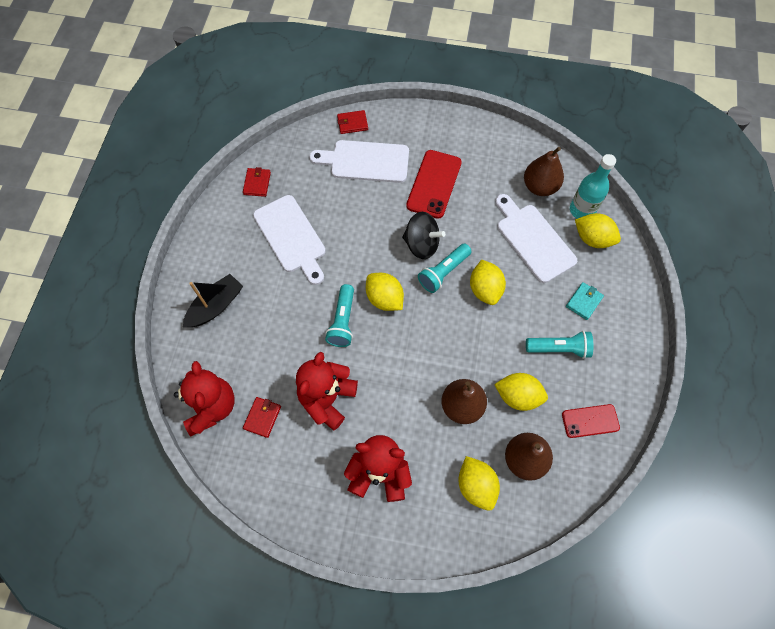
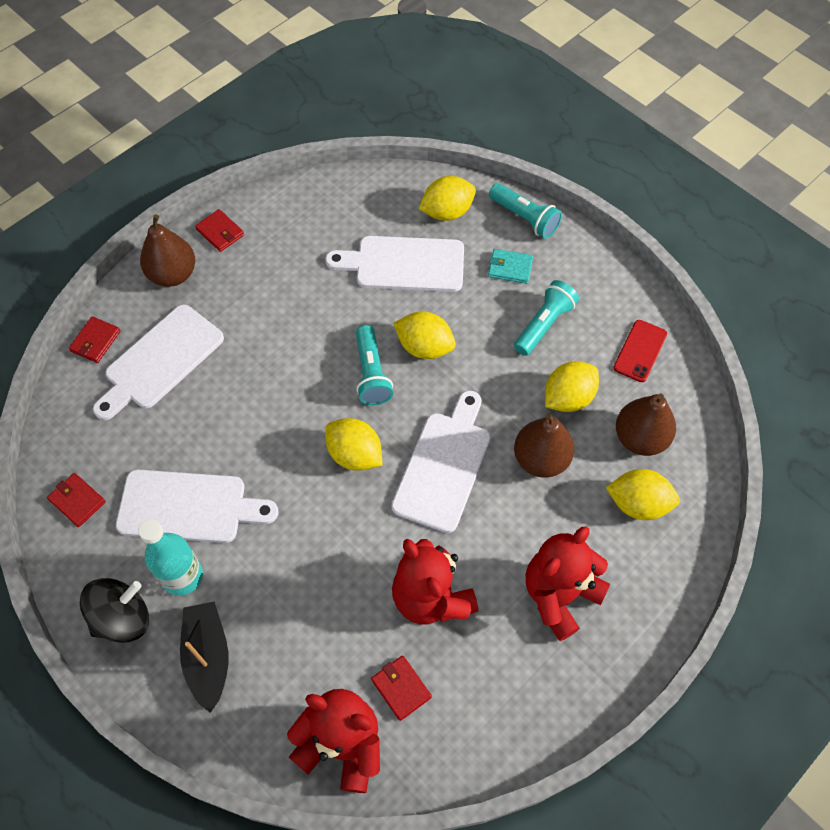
camera: 55 degrees left, 5 degrees down
(342, 321) = (347, 518): turquoise flashlight -> turquoise flashlight (525, 218)
(384, 298) = (355, 455): yellow lemon -> yellow lemon turned 45 degrees clockwise
(414, 352) = (443, 466): none -> white cutting board
(421, 244) = (319, 373): black spinning top -> black spinning top (122, 618)
(434, 184) = (255, 311): red phone -> none
(470, 131) = (220, 232): none -> red wallet
(539, 187) = (347, 216): brown pear -> brown pear (173, 274)
(582, 210) = (407, 198): turquoise bottle -> turquoise bottle (182, 576)
(584, 302) = (510, 268): turquoise wallet -> turquoise wallet turned 60 degrees counterclockwise

